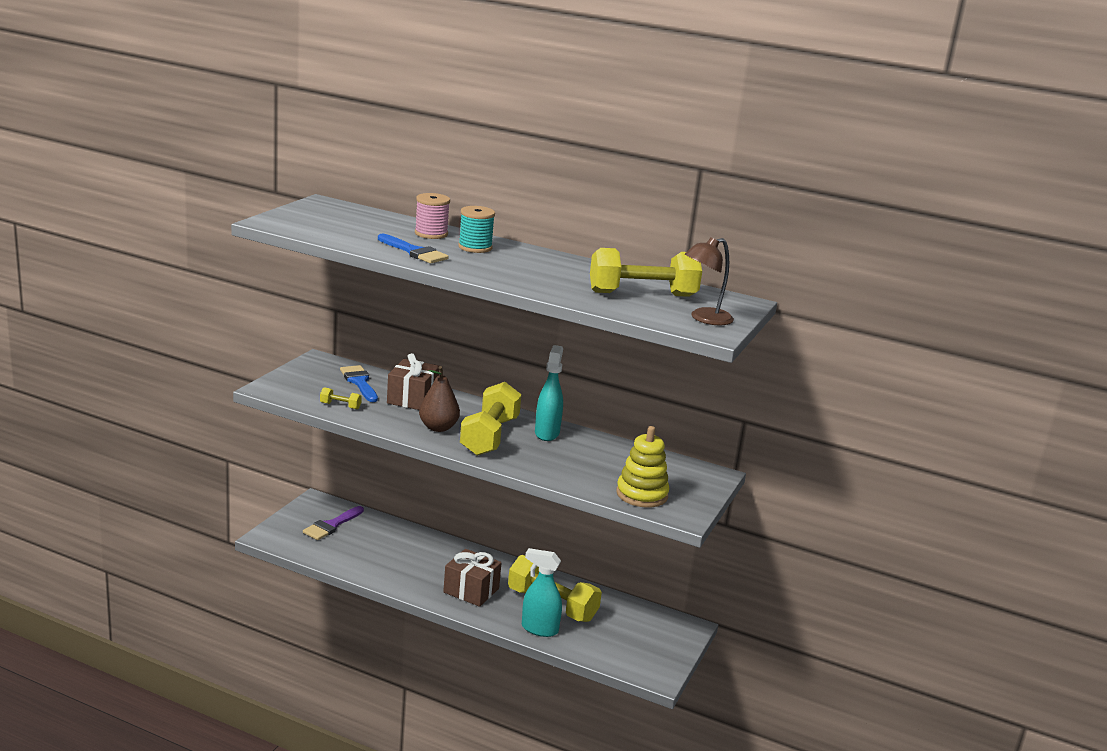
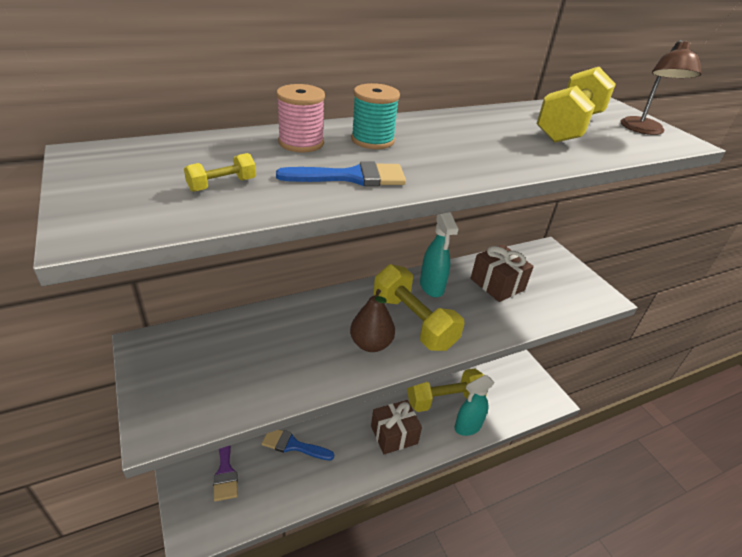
camera: 50 degrees left, 15 degrees up
(340, 406) = (262, 389): yellow dumbbell -> yellow dumbbell (222, 185)
(359, 382) = (227, 344): blue brush -> blue brush (293, 445)
(412, 399) = (299, 327): brown gift -> brown gift (497, 284)
(547, 433) = (432, 287): turquoise spray bottle -> turquoise spray bottle turned 150 degrees counterclockwise
(642, 494) = (563, 298): yellow stacking toy -> none

